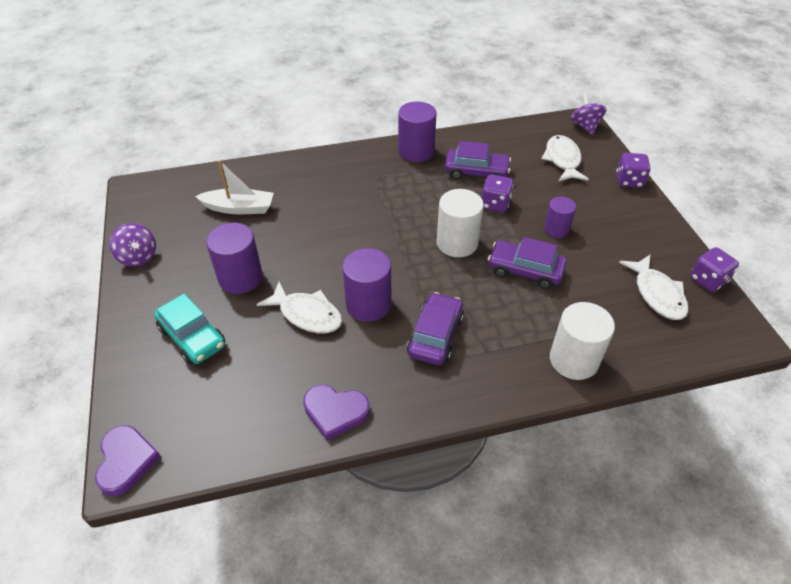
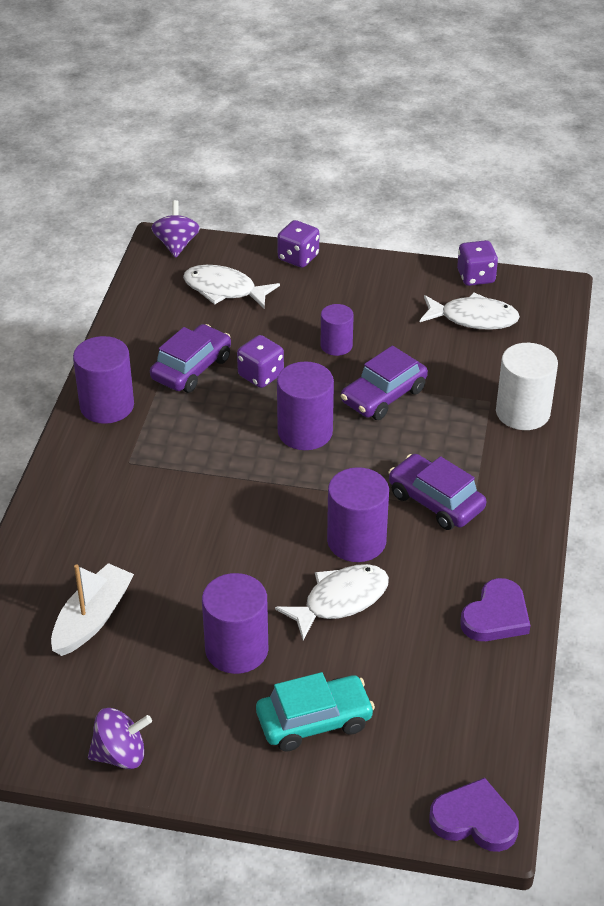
camera: 65 degrees left, 5 degrees down
(457, 243) = (305, 432): white cylinder -> purple cylinder
(585, 126) = (176, 245): purple spinning top -> purple spinning top turned 75 degrees clockwise

